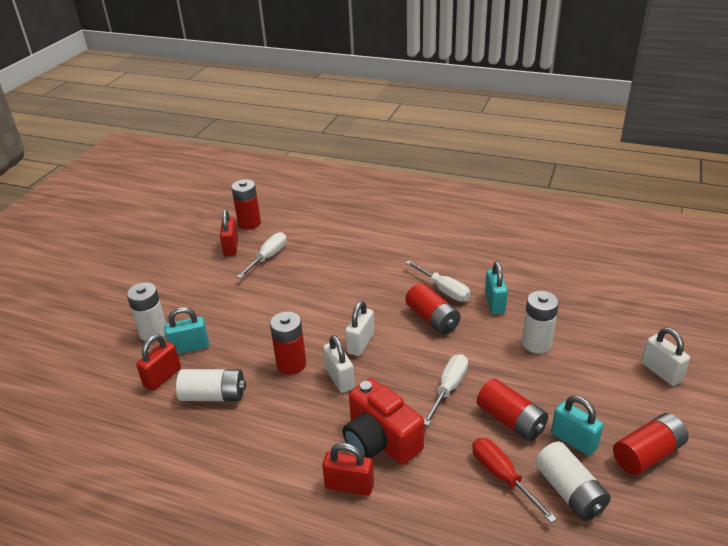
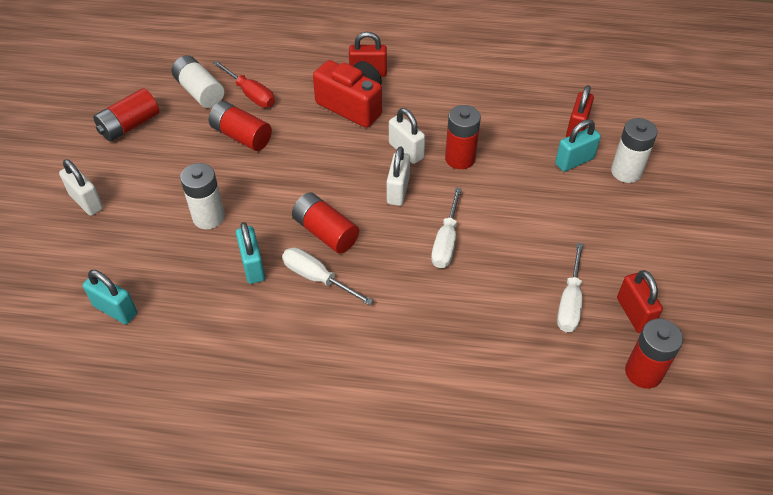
camera: 165 degrees right, 15 degrees up
(213, 395) = (516, 120): white battery -> none
(449, 388) = (299, 156): white screwdriver -> white screwdriver (446, 242)
(573, 440) = (189, 127): turquoise padlock -> turquoise padlock (115, 310)

